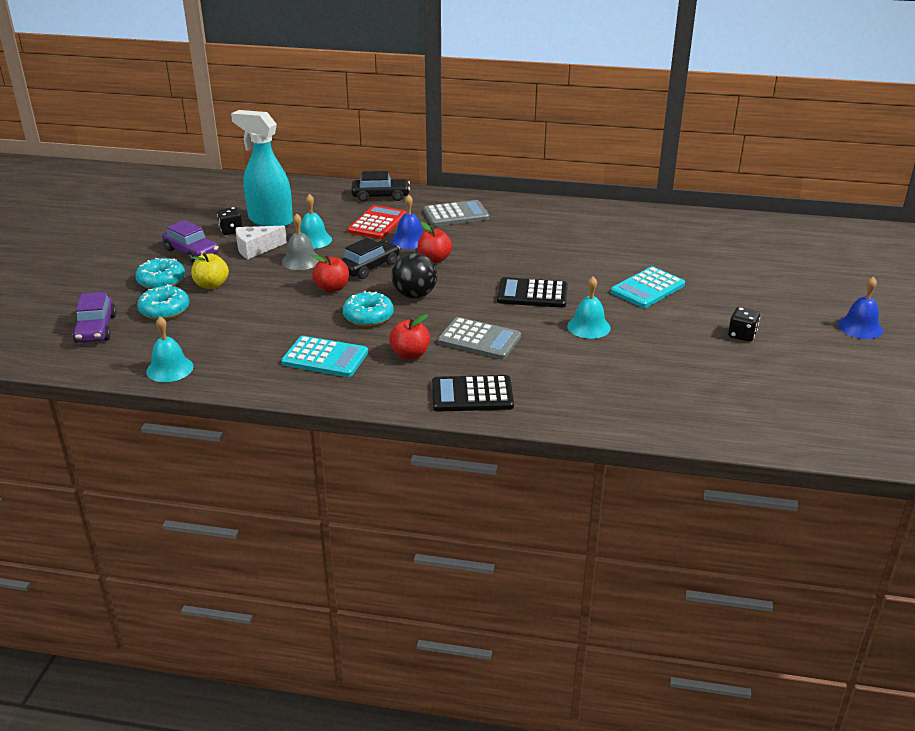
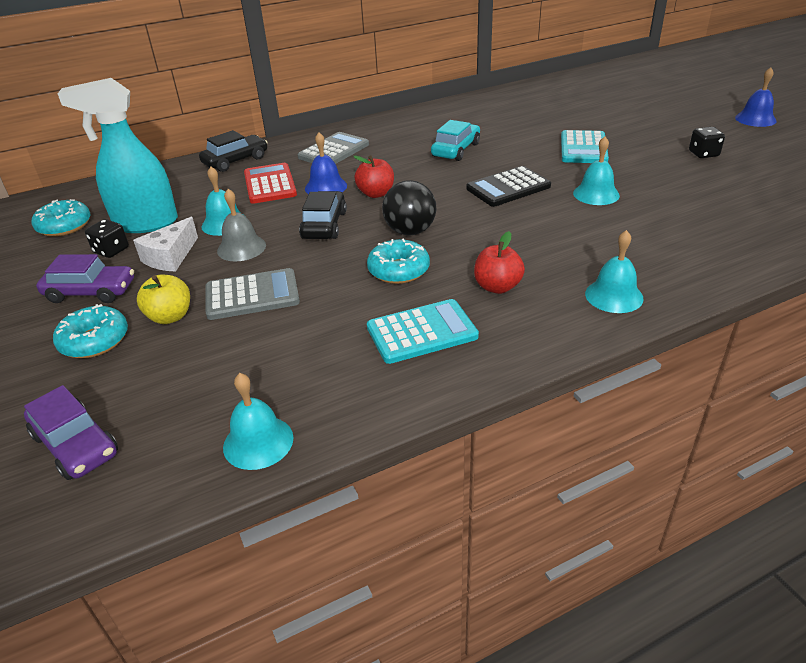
camera: 35 degrees left, 5 degrees up
(164, 310) = (147, 373): turquoise donut -> turquoise donut (64, 226)
(332, 288) = (317, 260): red apple -> none
(472, 395) = (614, 296): black calculator -> turquoise bell
(479, 339) = (533, 244): grey calculator -> grey calculator (252, 295)
(544, 249) = (456, 150): none -> turquoise car

